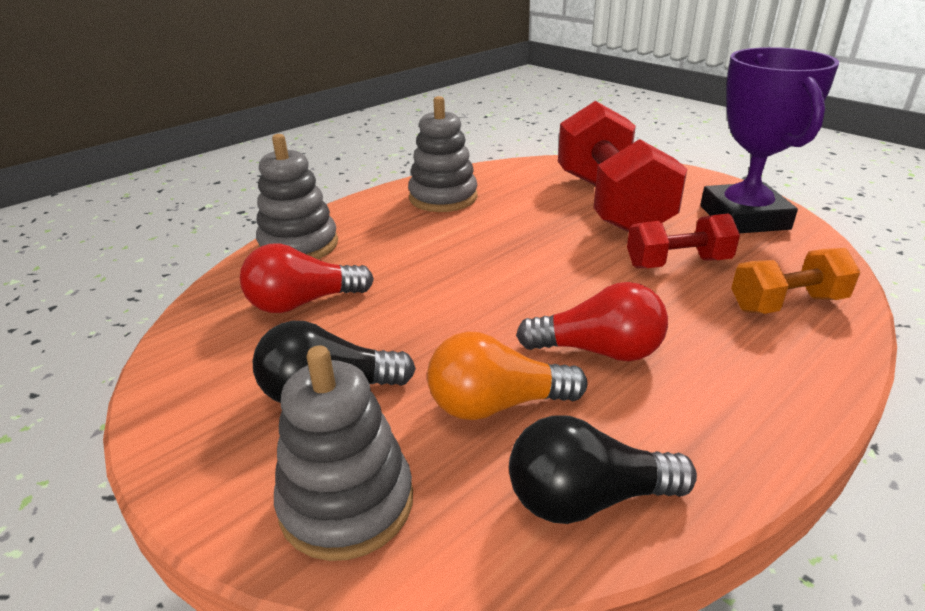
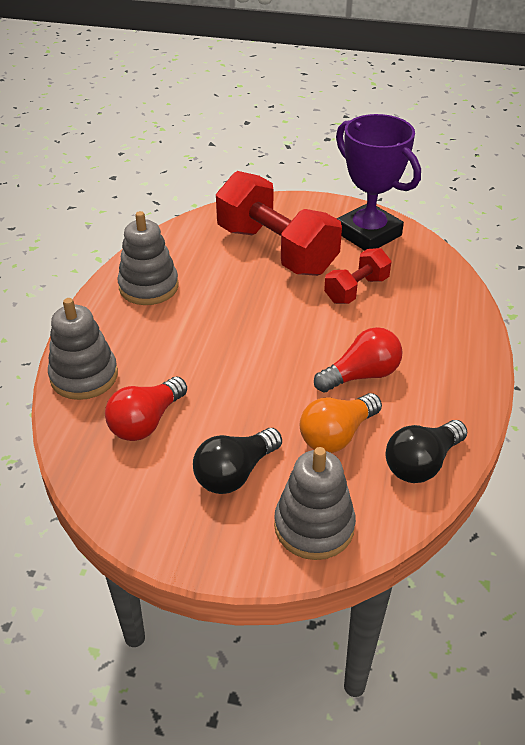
camera: 35 degrees left, 10 degrees up
(787, 304) = (434, 299): orange dumbbell -> none

